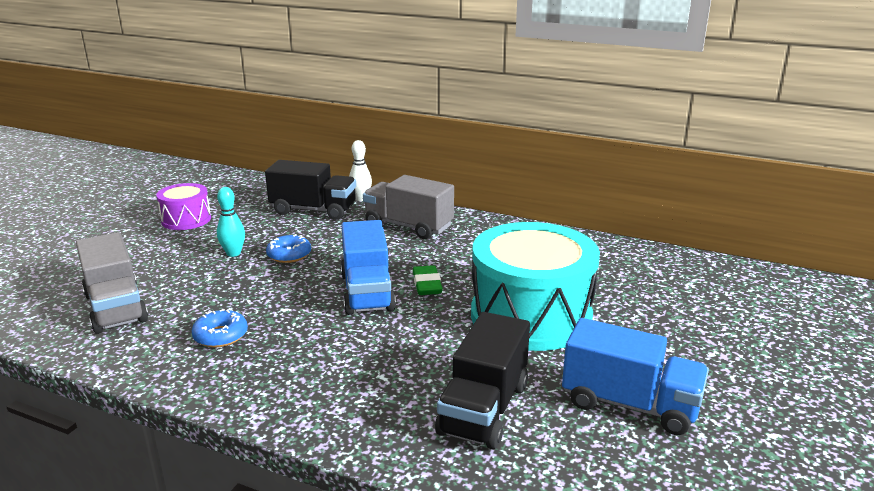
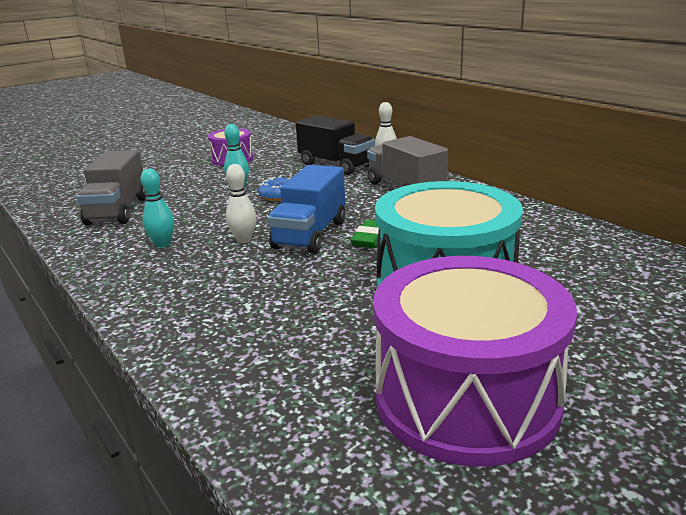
camera: 30 degrees right, 0 degrees up
(221, 335) = (162, 244): blue donut -> turquoise bowling pin
(305, 311) = (244, 240): none -> white bowling pin
(483, 409) = (306, 357): black truck -> none
(629, 404) = (466, 398): blue truck -> purple drum

